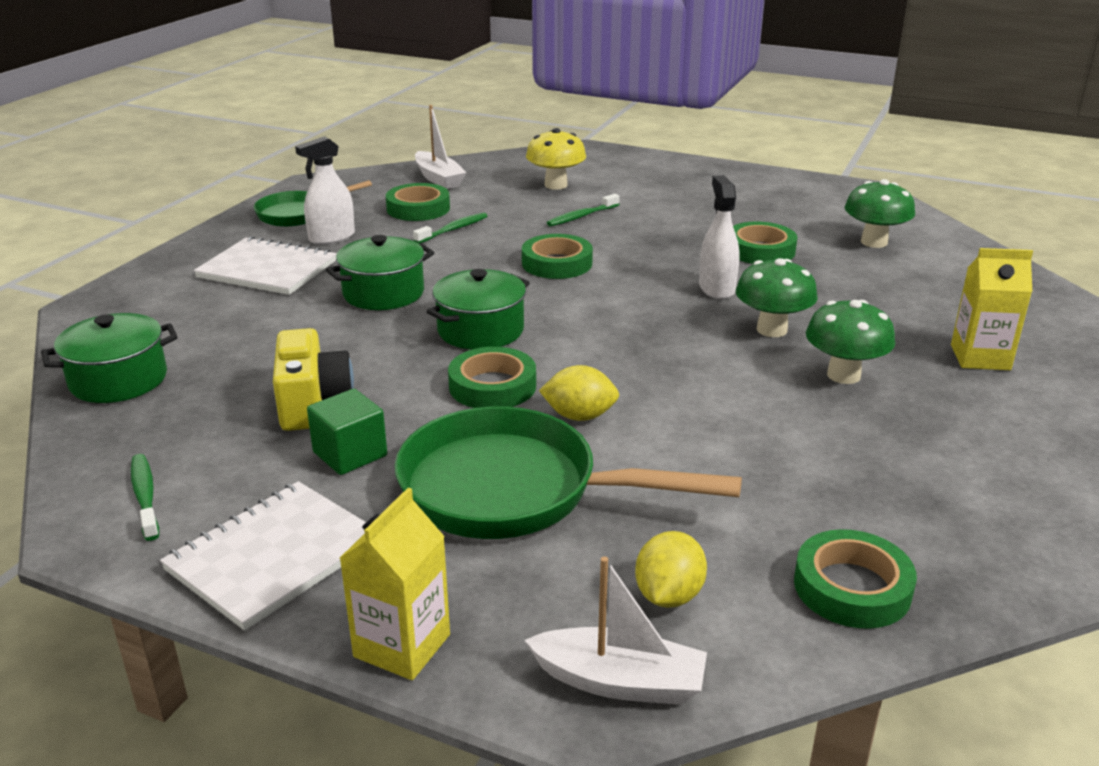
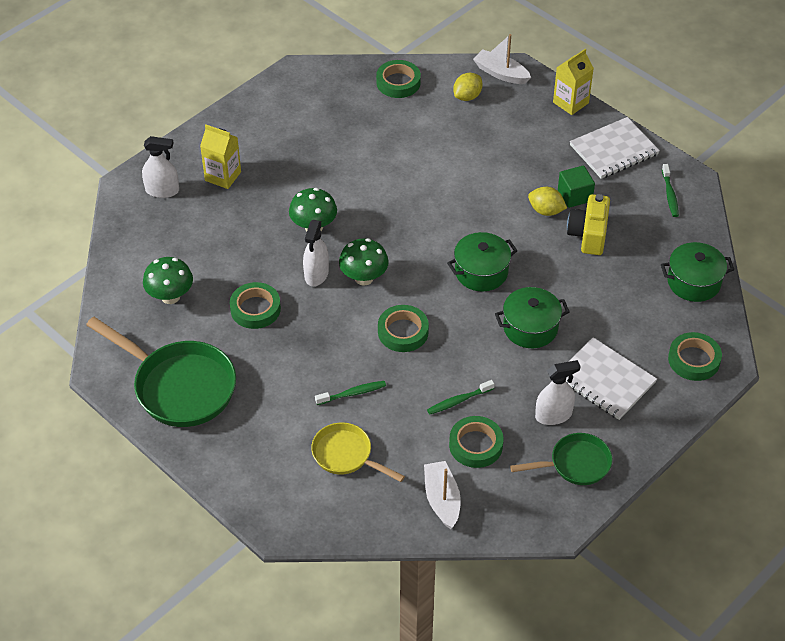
camera: 160 degrees left, 20 degrees up
(492, 386) = (491, 223): green tape -> green tape (694, 360)
(513, 490) = (506, 156): green pan -> green pan (179, 386)
(556, 185) = (346, 455): yellow mushroom -> yellow pan
(579, 416) = (456, 191): yellow lemon -> yellow lemon (546, 211)
(843, 375) = (305, 183): green mushroom -> green mushroom (364, 278)
(1039, 325) = (162, 190): none -> white spray bottle

